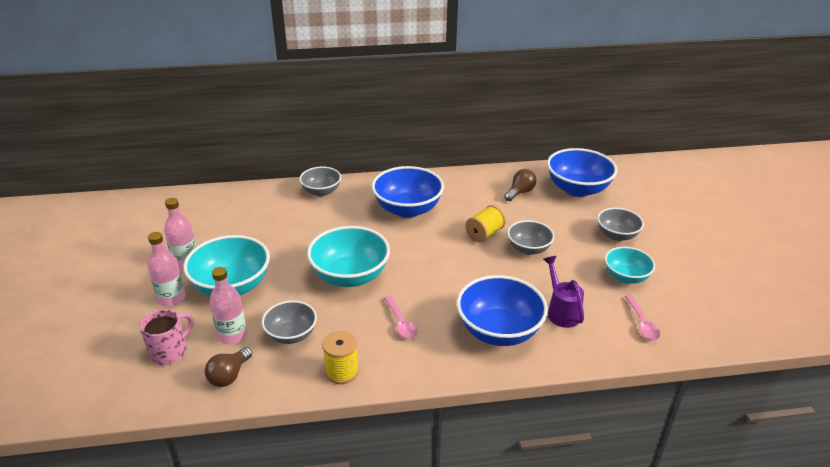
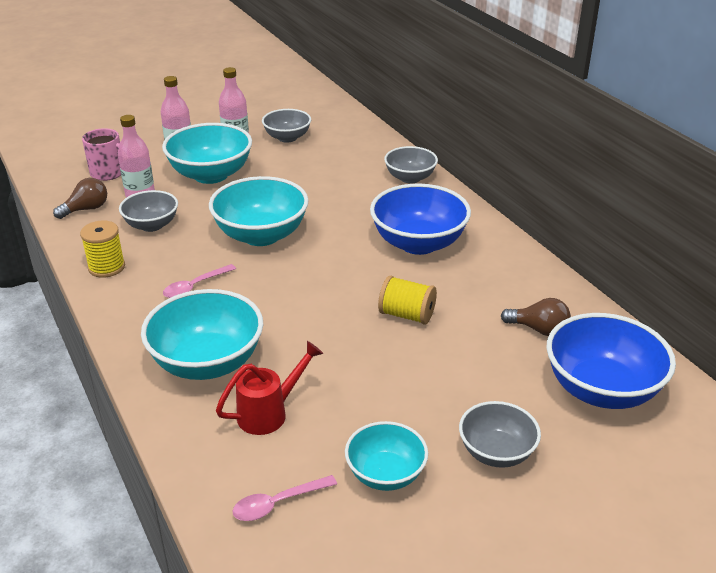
camera: 70 degrees right, 0 degrees up
(229, 375) = (86, 209): brown light bulb -> brown light bulb turned 135 degrees clockwise
(499, 331) = (207, 362): blue bowl -> turquoise bowl
(528, 249) = (397, 361): grey bowl -> grey bowl (287, 138)
(561, 311) = (270, 412): purple watering can -> red watering can

